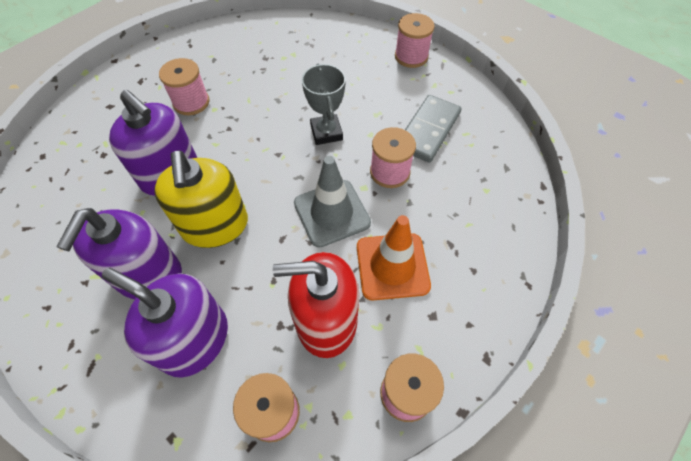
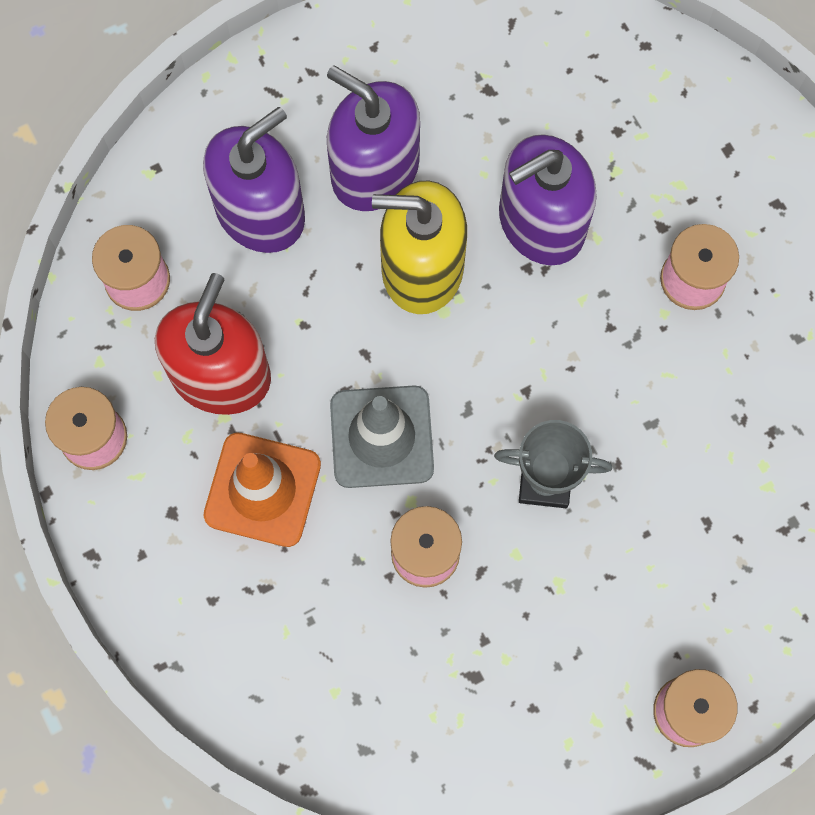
camera: 110 degrees right, 15 degrees up
(428, 131) = (488, 656): grey domino -> none

